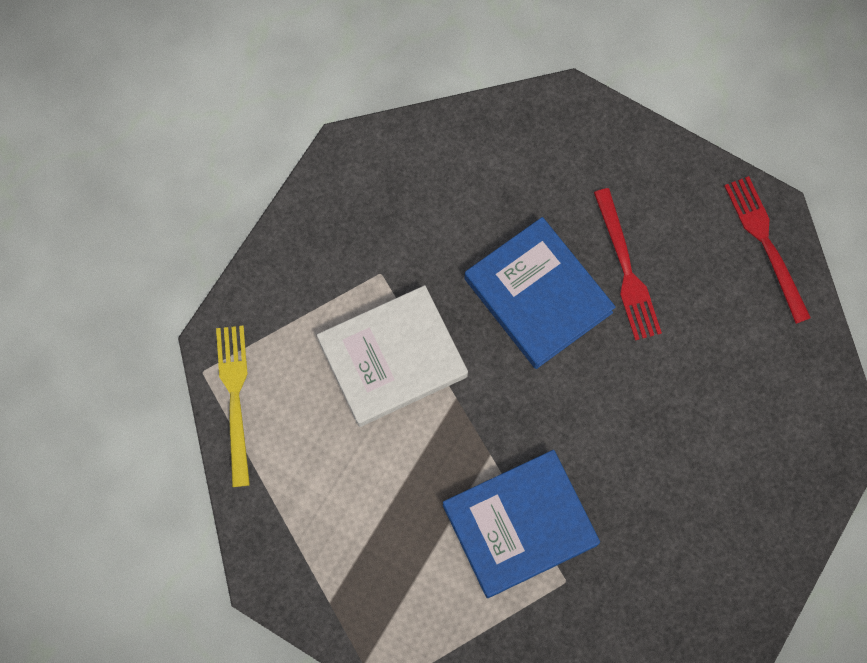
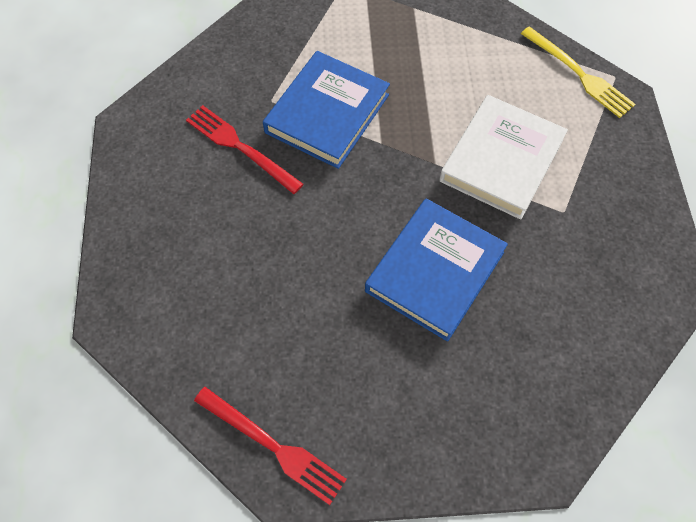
camera: 145 degrees right, 10 degrees down
(537, 295) = (434, 271): blue book -> blue book turned 75 degrees counterclockwise
(626, 269) = (380, 340): red fork -> red fork (241, 147)

